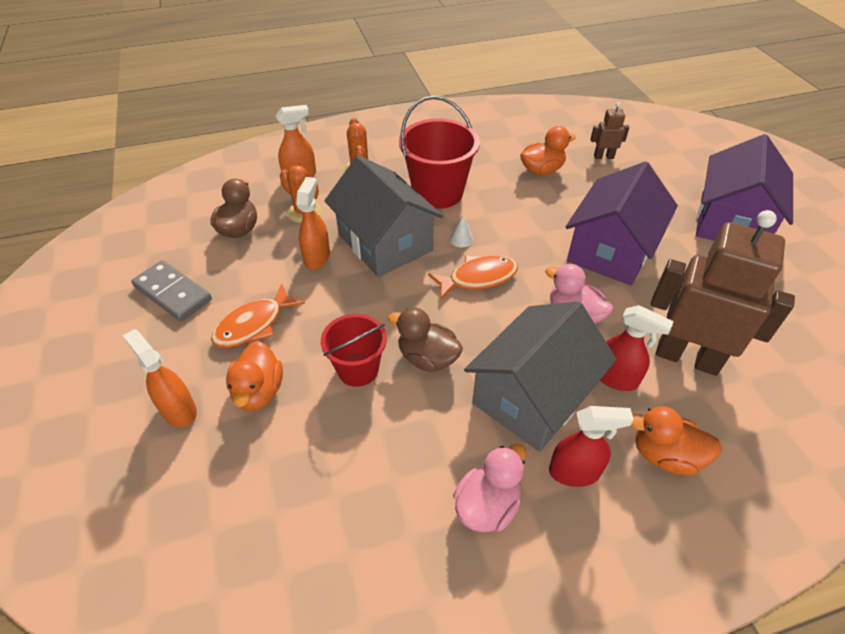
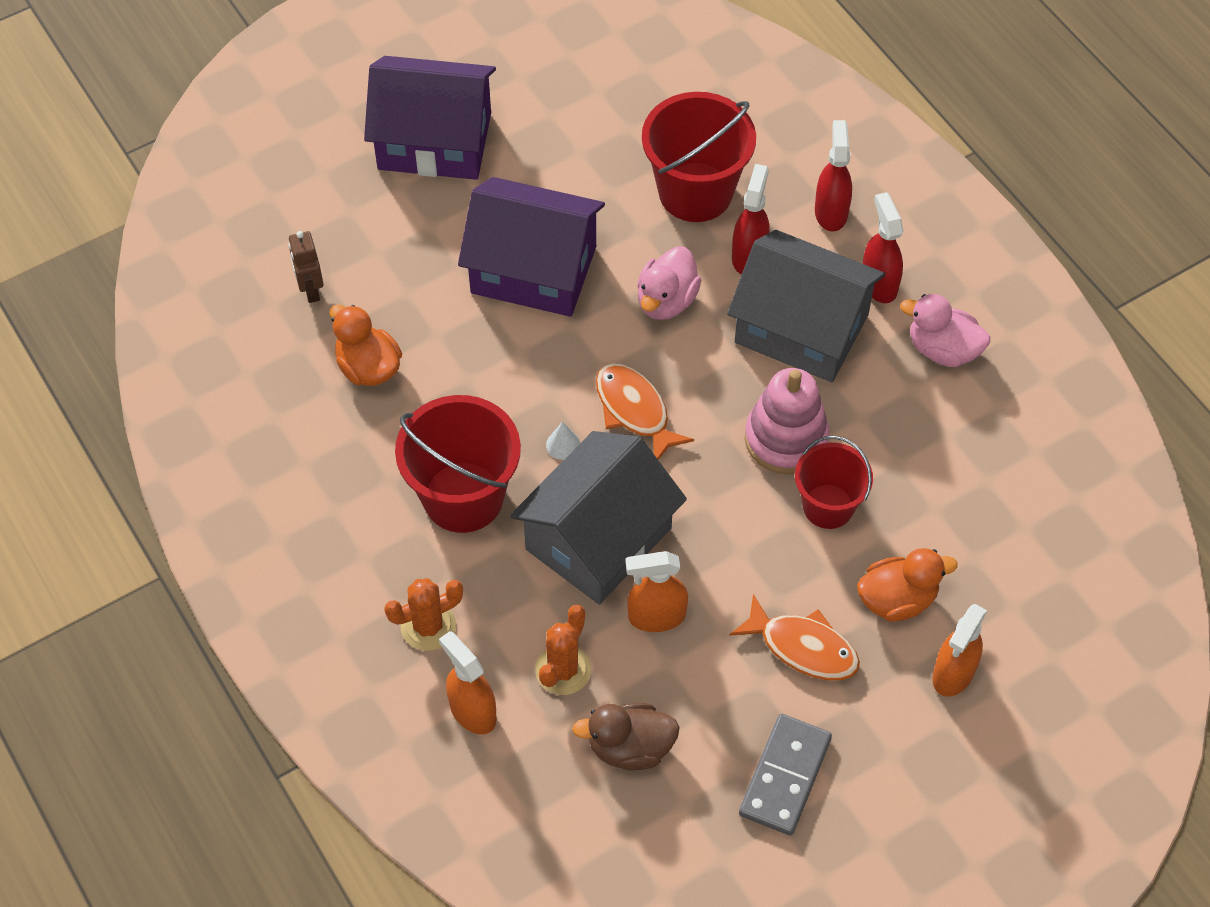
camera: 105 degrees left, 10 degrees up
(427, 358) = (786, 439): brown duck -> pink stacking toy
(665, 455) = (831, 212): orange duck -> red spray bottle
(687, 357) = (695, 192): brown robot -> red bucket

